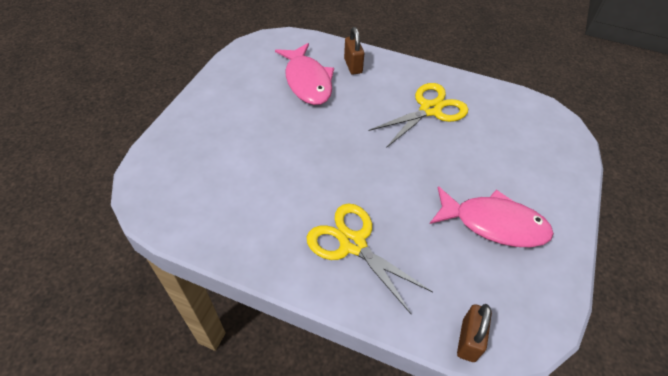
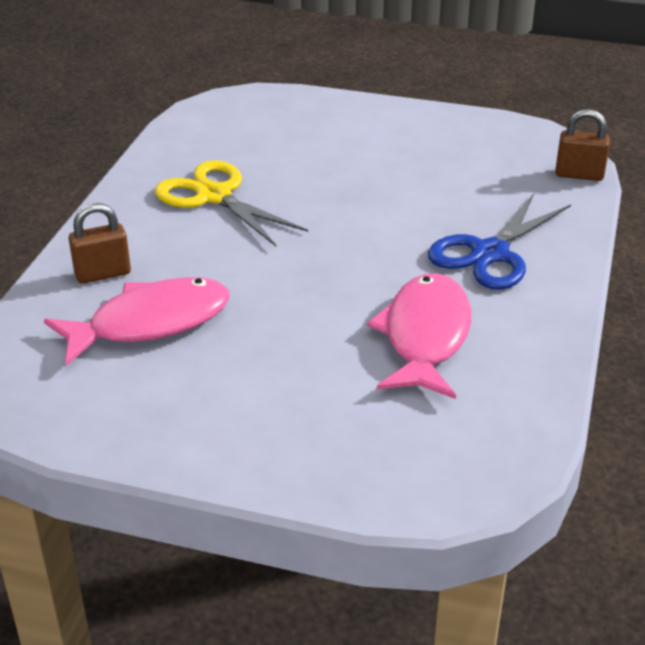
camera: 95 degrees left, 15 degrees down
(353, 244) = (490, 253): yellow scissors -> blue scissors
(494, 223) = (417, 154): pink fish -> pink fish (425, 337)

